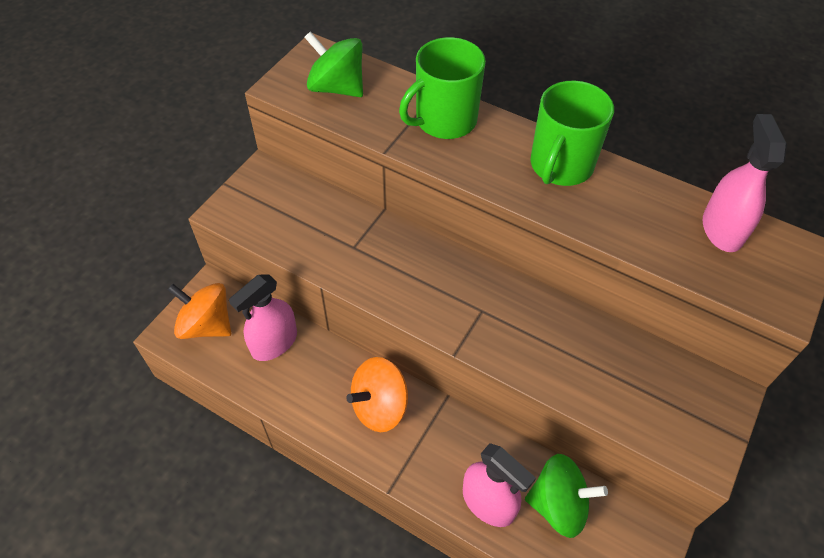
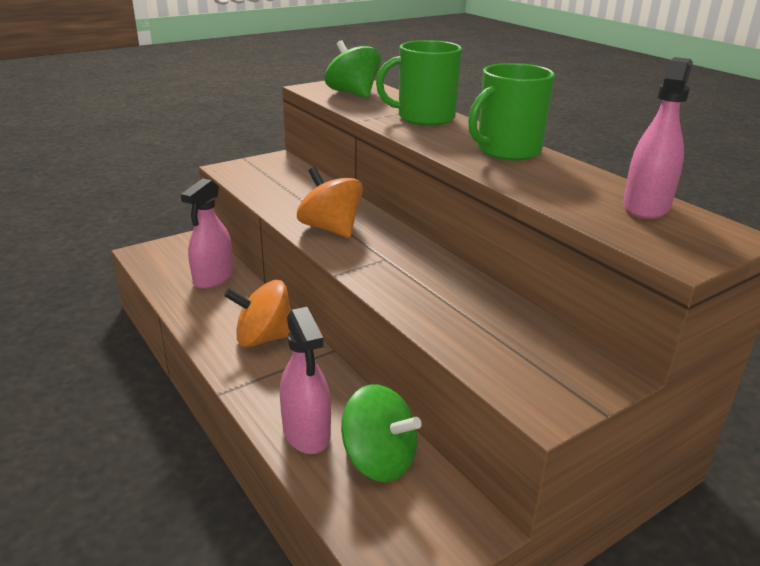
camera: 25 degrees right, 25 degrees down
(206, 325) = (172, 255): orange spinning top -> orange spinning top (330, 229)
(274, 343) = (213, 278): pink spray bottle -> pink spray bottle turned 45 degrees counterclockwise

